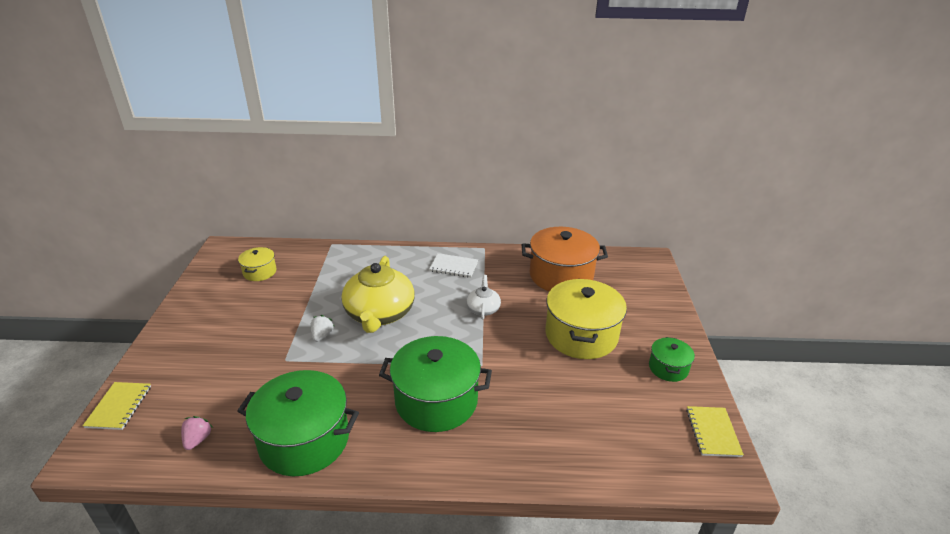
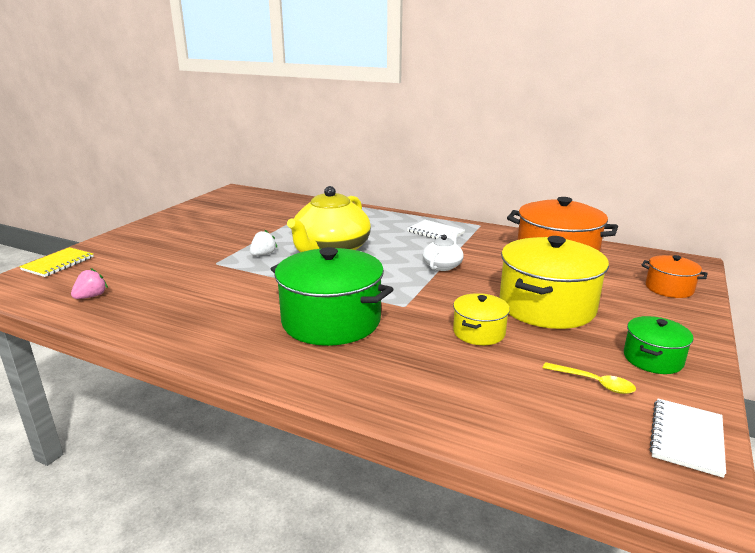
camera: 25 degrees right, 10 degrees down
(260, 272) = (249, 208): yellow pot -> yellow pot (479, 332)
(304, 440) = (177, 318): green pot -> none
(644, 403) = (594, 383): none -> yellow spoon
(649, 291) = (669, 288): none -> orange pot
(713, 432) = (686, 438): yellow notebook -> white notebook

